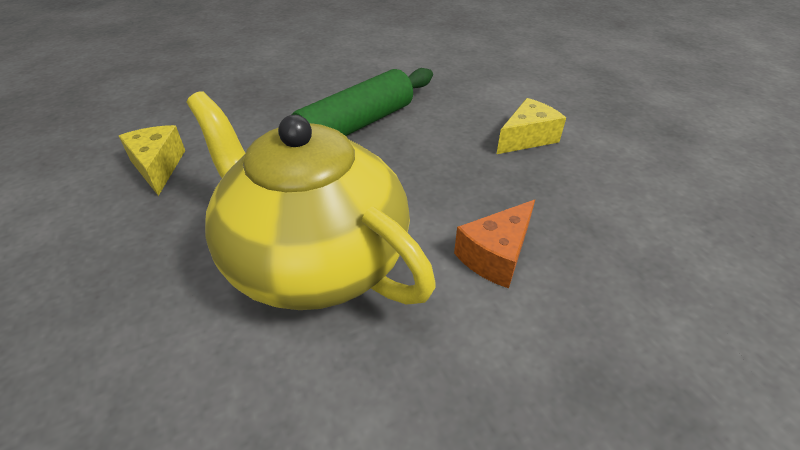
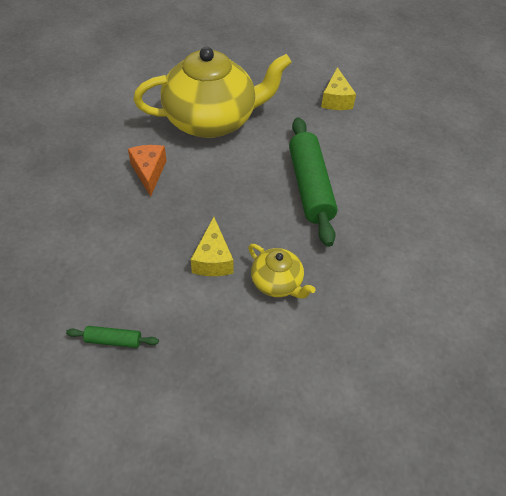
camera: 125 degrees right, 10 degrees up
(158, 167) = (336, 100): yellow cheese -> yellow cheese turned 75 degrees clockwise
(493, 99) = (277, 283): none -> yellow teapot
(681, 146) = (113, 340): none -> green rolling pin

